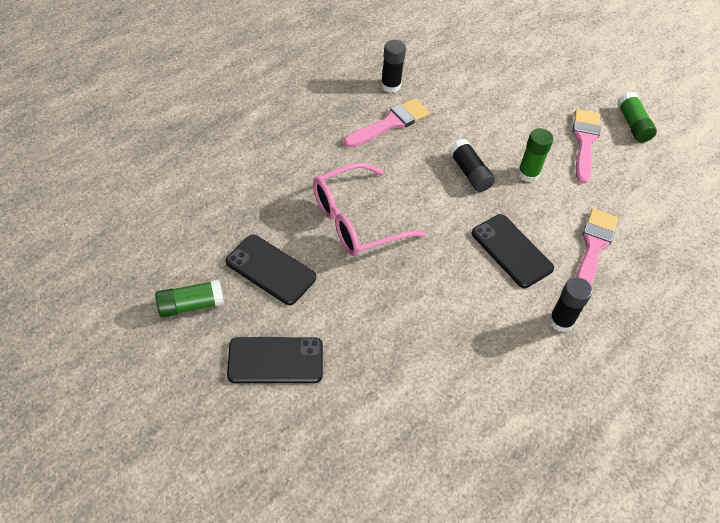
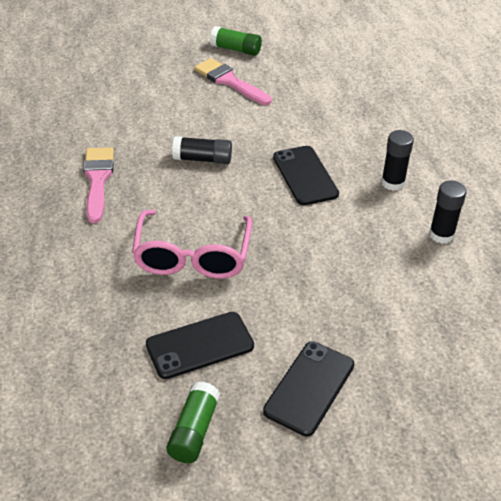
camera: 55 degrees left, 10 degrees down
(390, 85) = (52, 158): black glue stick -> black glue stick (441, 235)
(511, 251) = (305, 175): black phone -> black phone turned 75 degrees clockwise
(528, 174) = (234, 127): green glue stick -> none
(593, 247) = (337, 130): pink brush -> none

